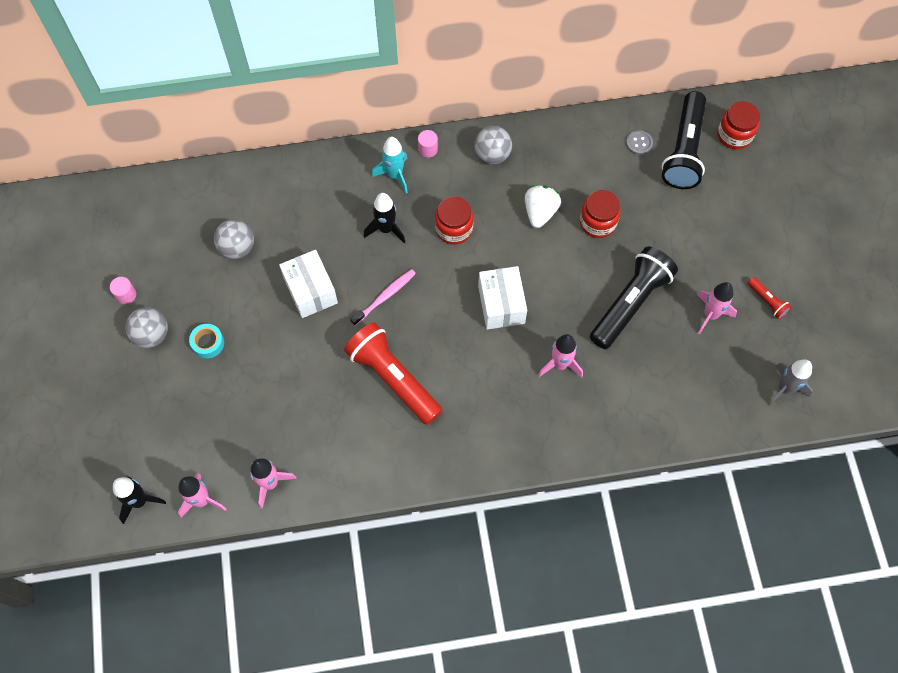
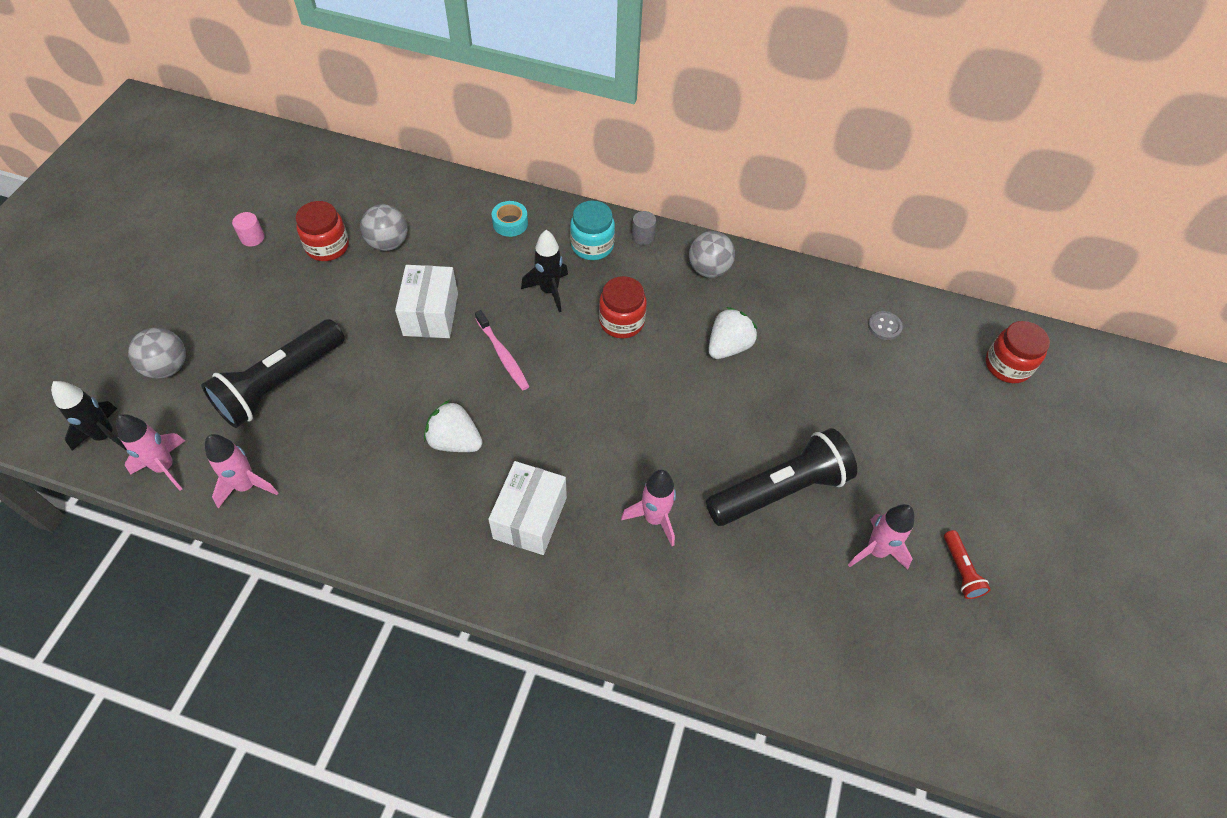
camera: 25 degrees right, 10 degrees down
(152, 335) = (247, 284): grey ball -> grey ball (168, 367)
(208, 343) = (293, 316): turquoise tape -> turquoise tape (510, 223)
(384, 297) = (502, 354): pink toothbrush -> pink toothbrush turned 75 degrees clockwise
(393, 378) = (455, 441): red flashlight -> white strawberry
(395, 175) = (592, 246): turquoise rocket -> turquoise jar
(428, 149) = (643, 236): pink cylinder -> grey cylinder
(501, 304) = (625, 421): white box -> white box (530, 518)
(597, 222) = (789, 386): red jar -> red jar (327, 246)
(684, 150) = (935, 356): black flashlight -> black flashlight (280, 384)
(784, 388) = (933, 692): grey rocket -> none

